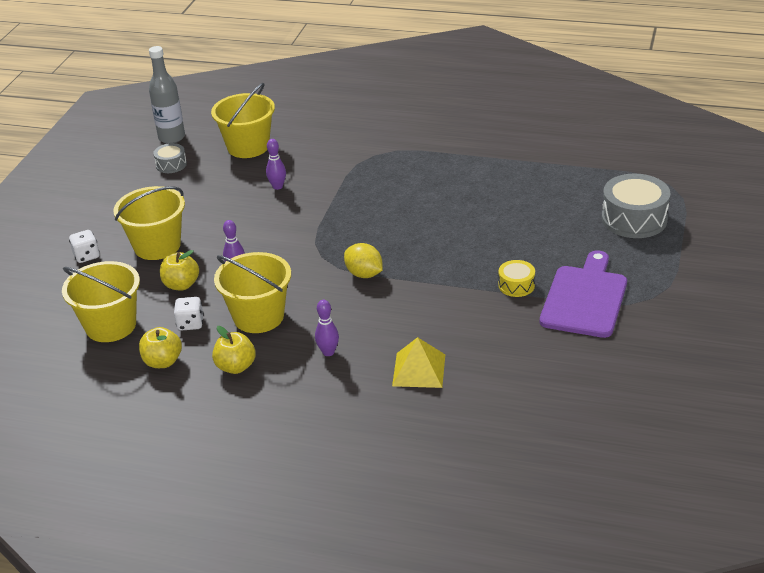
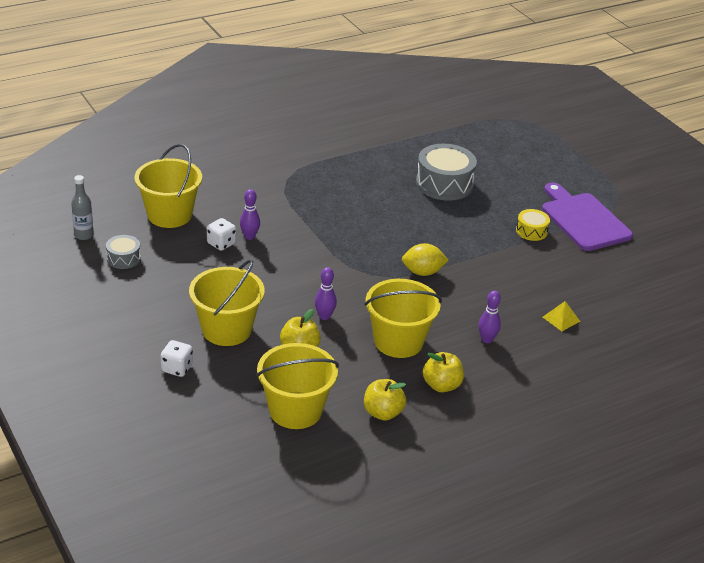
camera: 50 degrees left, 0 degrees up
(172, 137) = (84, 235): grey bottle -> grey bottle, size x0.64
(190, 323) = (356, 374): white dice -> white dice (221, 244)
(419, 370) = (561, 319): yellow pyramid -> yellow pyramid, size x0.62
(634, 219) = (533, 153): grey drum -> grey drum (444, 184)

